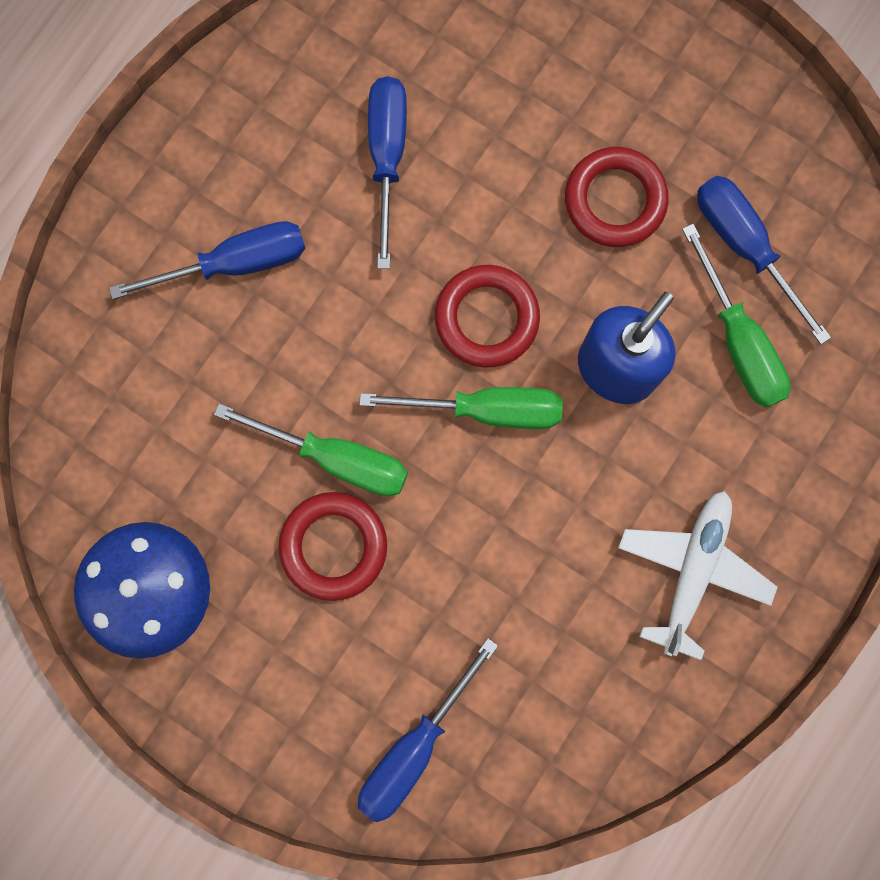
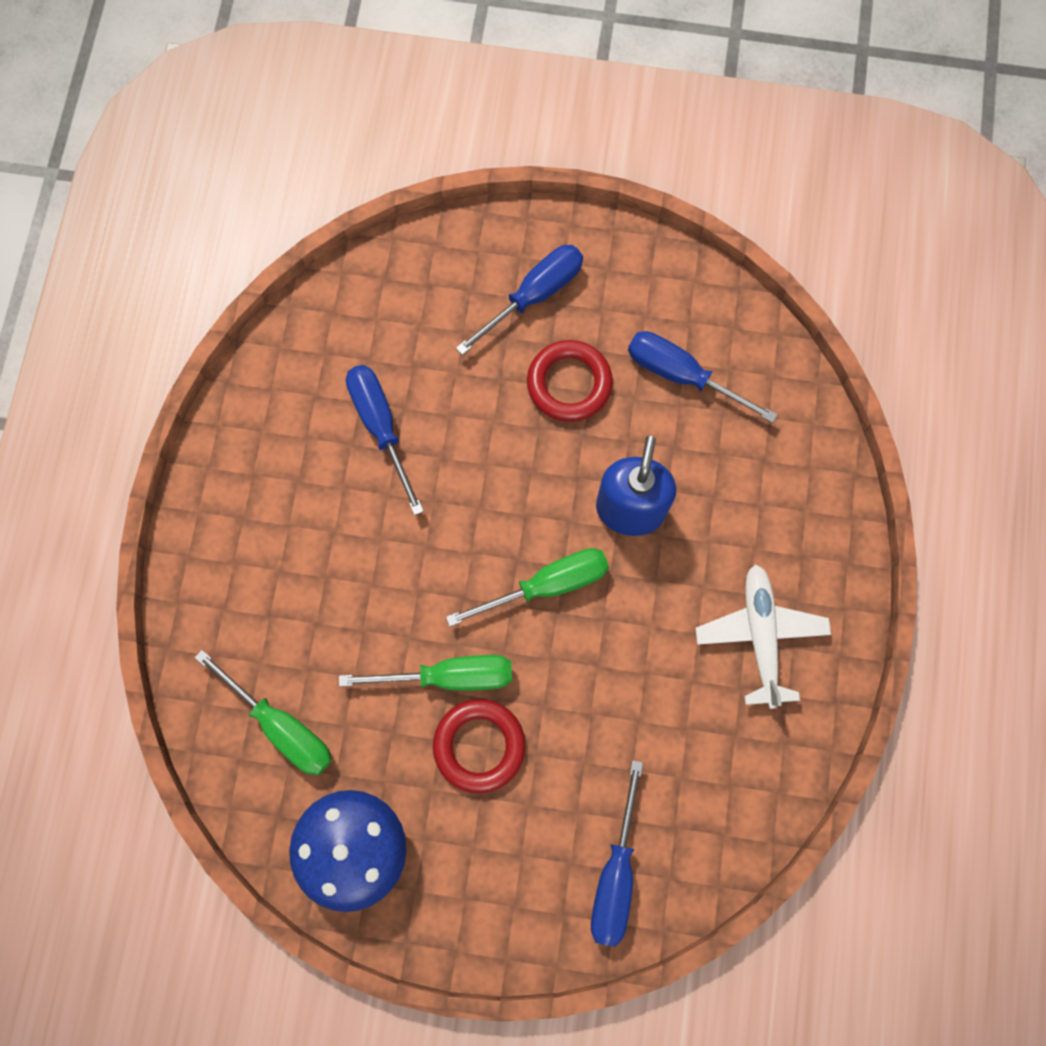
camera: 25 degrees left, 5 degrees down
(235, 263) = (300, 561): blue screwdriver -> blue screwdriver (534, 296)
(486, 318) = (514, 515): red ring -> none
(738, 341) = (711, 448): green screwdriver -> green screwdriver (281, 726)

